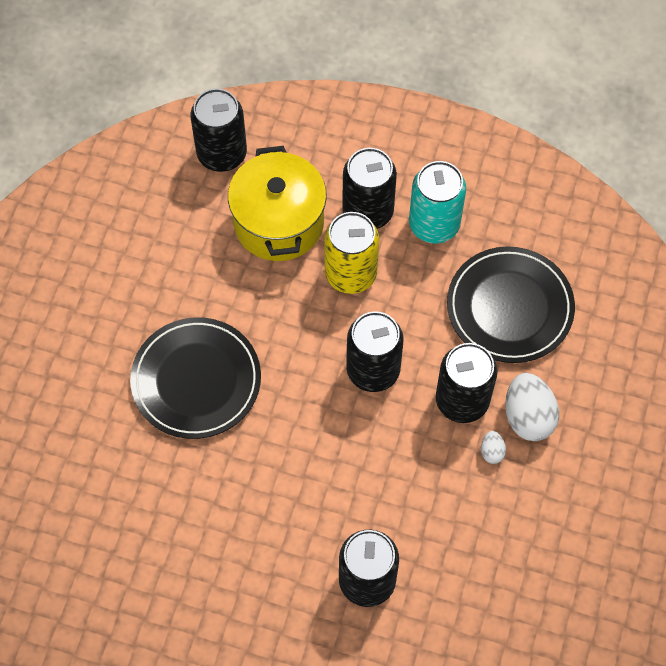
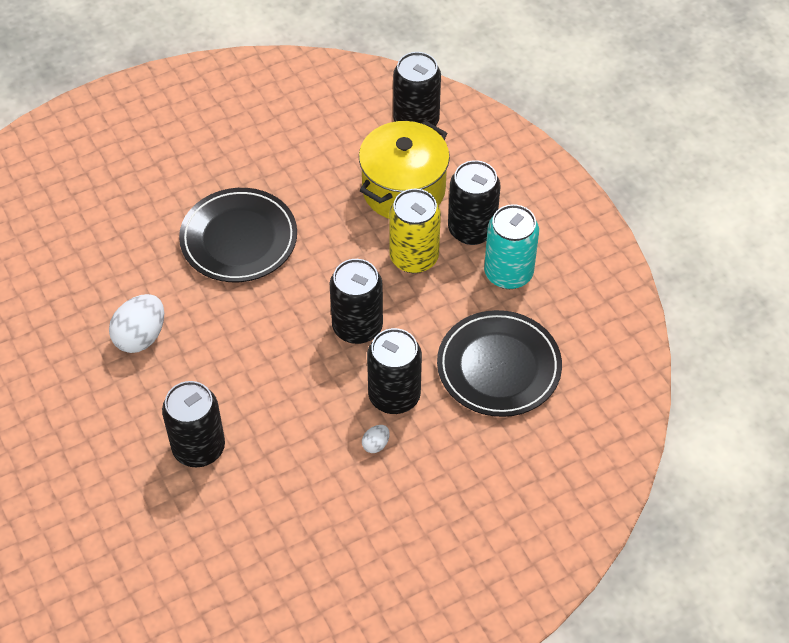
camera: 45 degrees right, 10 degrees down
(528, 417) = (427, 445): white egg -> white egg (141, 336)

